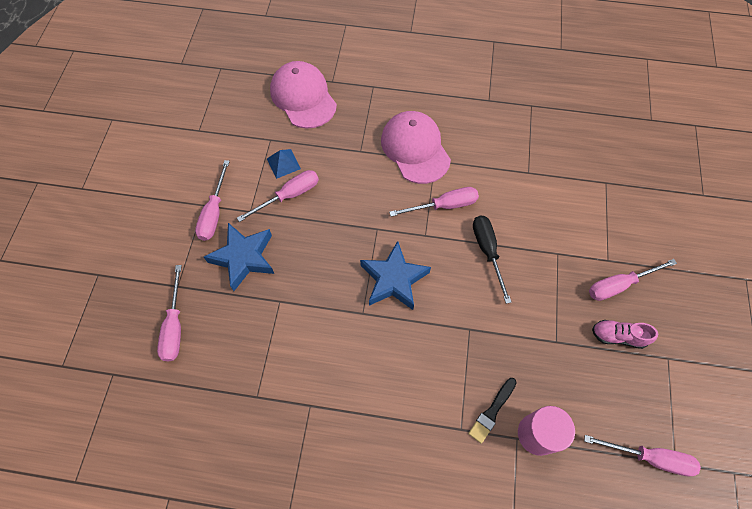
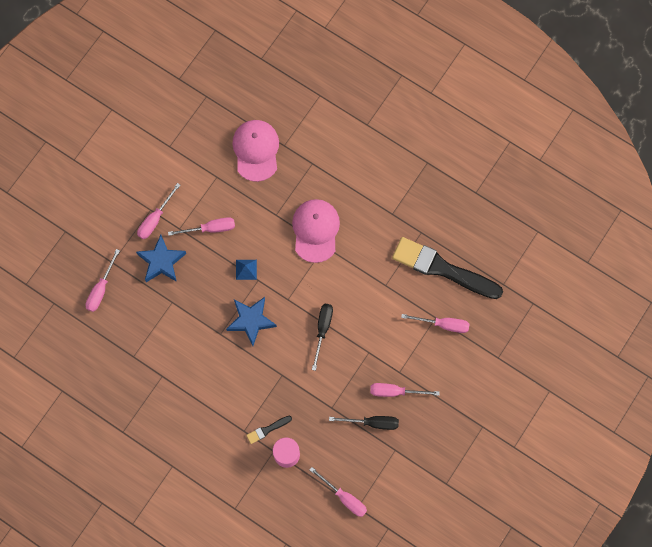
camera: 25 degrees right, 10 degrees up
(283, 163) = (217, 201): blue pyramid -> blue pyramid (246, 269)
(444, 206) = (312, 284): pink screwdriver -> pink screwdriver (443, 324)
(578, 130) = (442, 269): none -> black brush
(618, 336) = (372, 422): pink shoe -> black screwdriver

